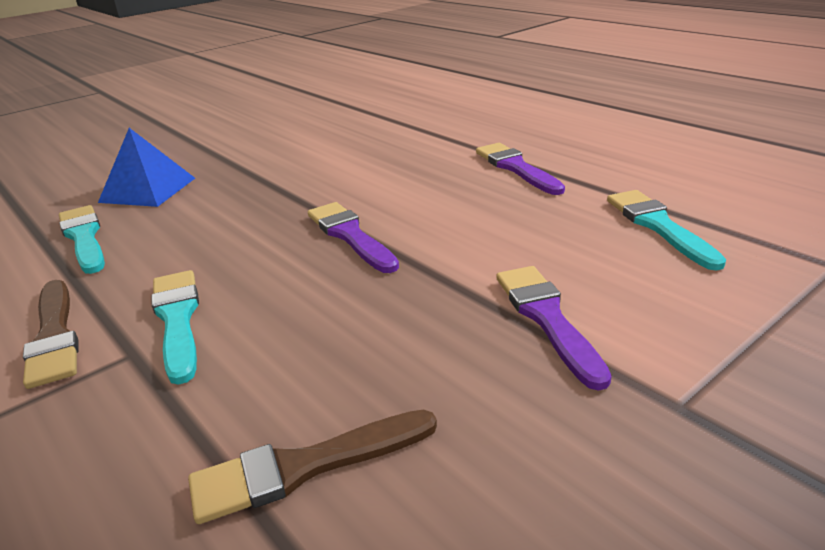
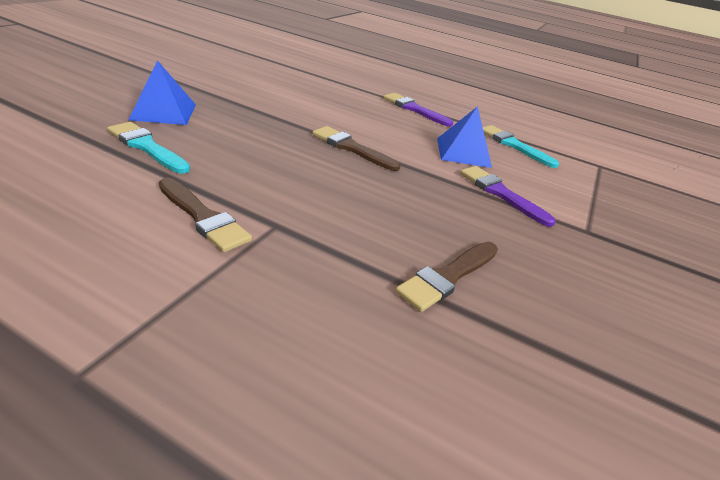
camera: 30 degrees left, 5 degrees up
(177, 319) = (287, 202): turquoise brush -> none
(350, 235) = (351, 148): purple brush -> brown brush
(541, 240) = (463, 152): none -> blue pyramid

